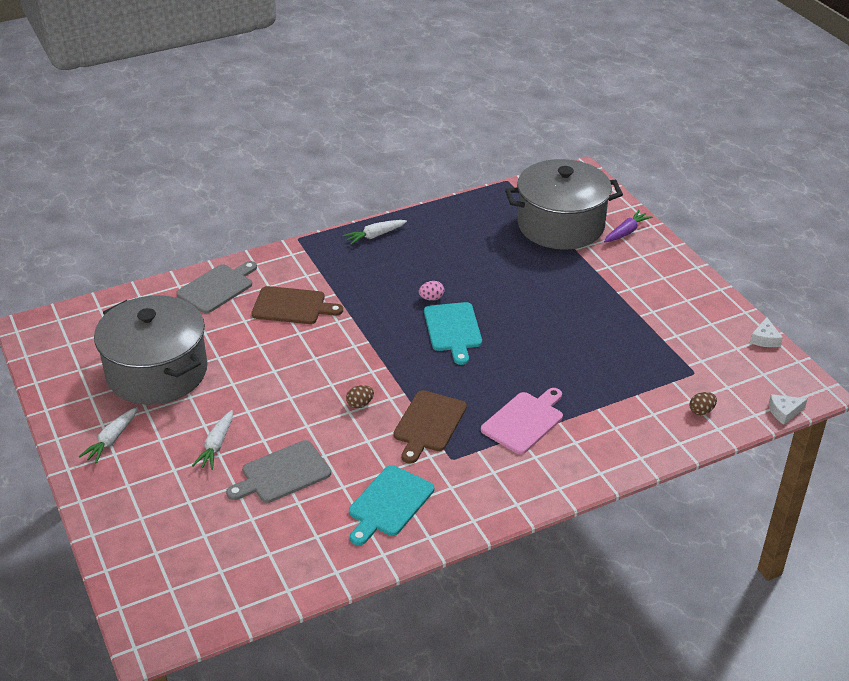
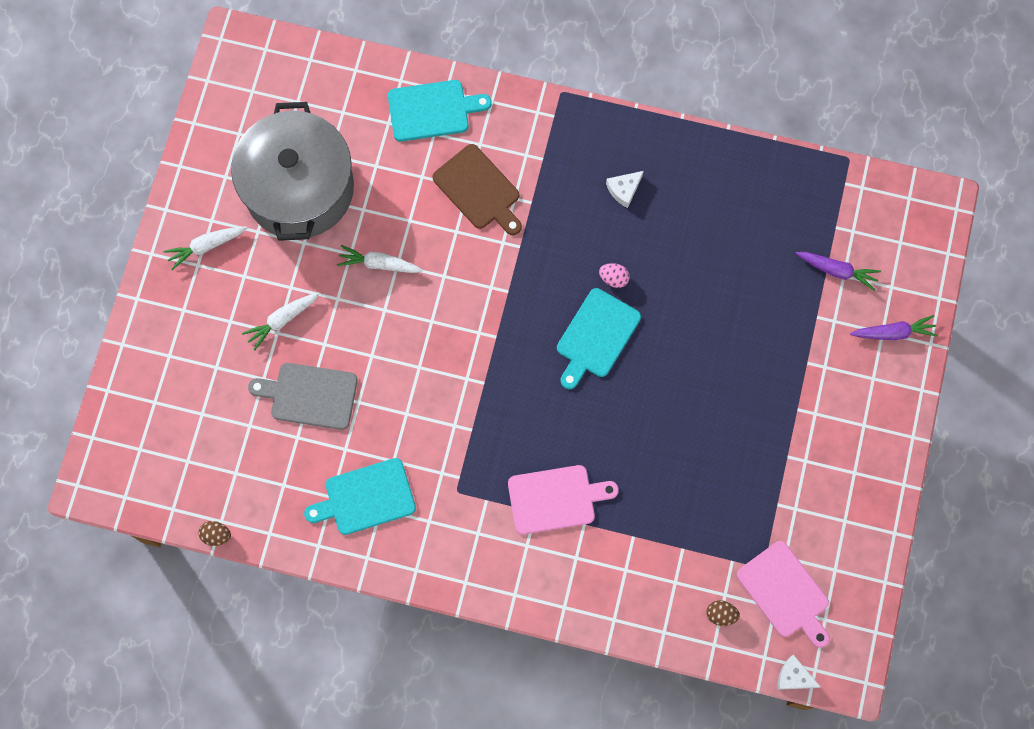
camera: 40 degrees right, 35 degrees up
(217, 287) = (432, 110): grey cutting board -> turquoise cutting board
(360, 404) = (435, 365): brown egg -> brown egg (216, 535)
(375, 236) = (638, 145): white carrot -> white carrot (379, 264)
(428, 424) = (472, 436): brown cutting board -> none
(560, 225) = (837, 271): grey pot -> purple carrot
(724, 376) = (785, 592): none -> pink cutting board
(765, 339) = (874, 581): white cheese -> white cheese (624, 190)

